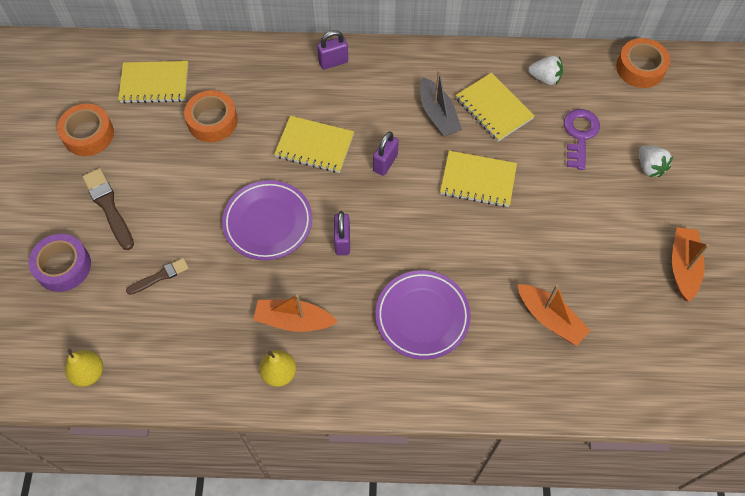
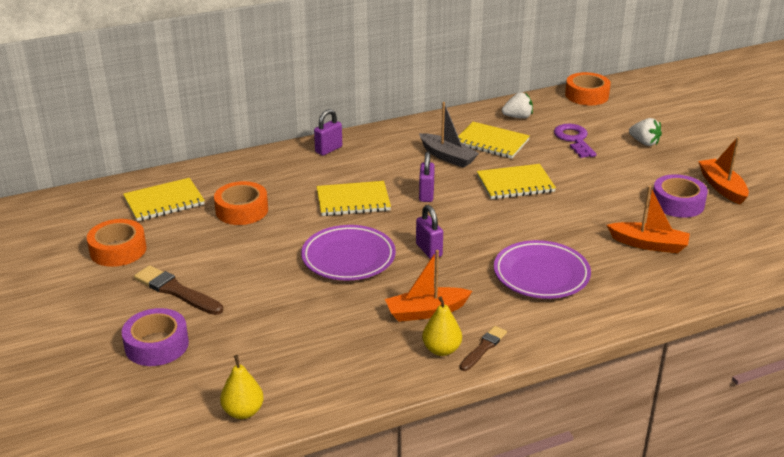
camera: 25 degrees left, 30 degrees down
(160, 276) = (268, 322): brown brush -> brown brush (483, 348)
(620, 272) = (677, 203): none -> purple tape

